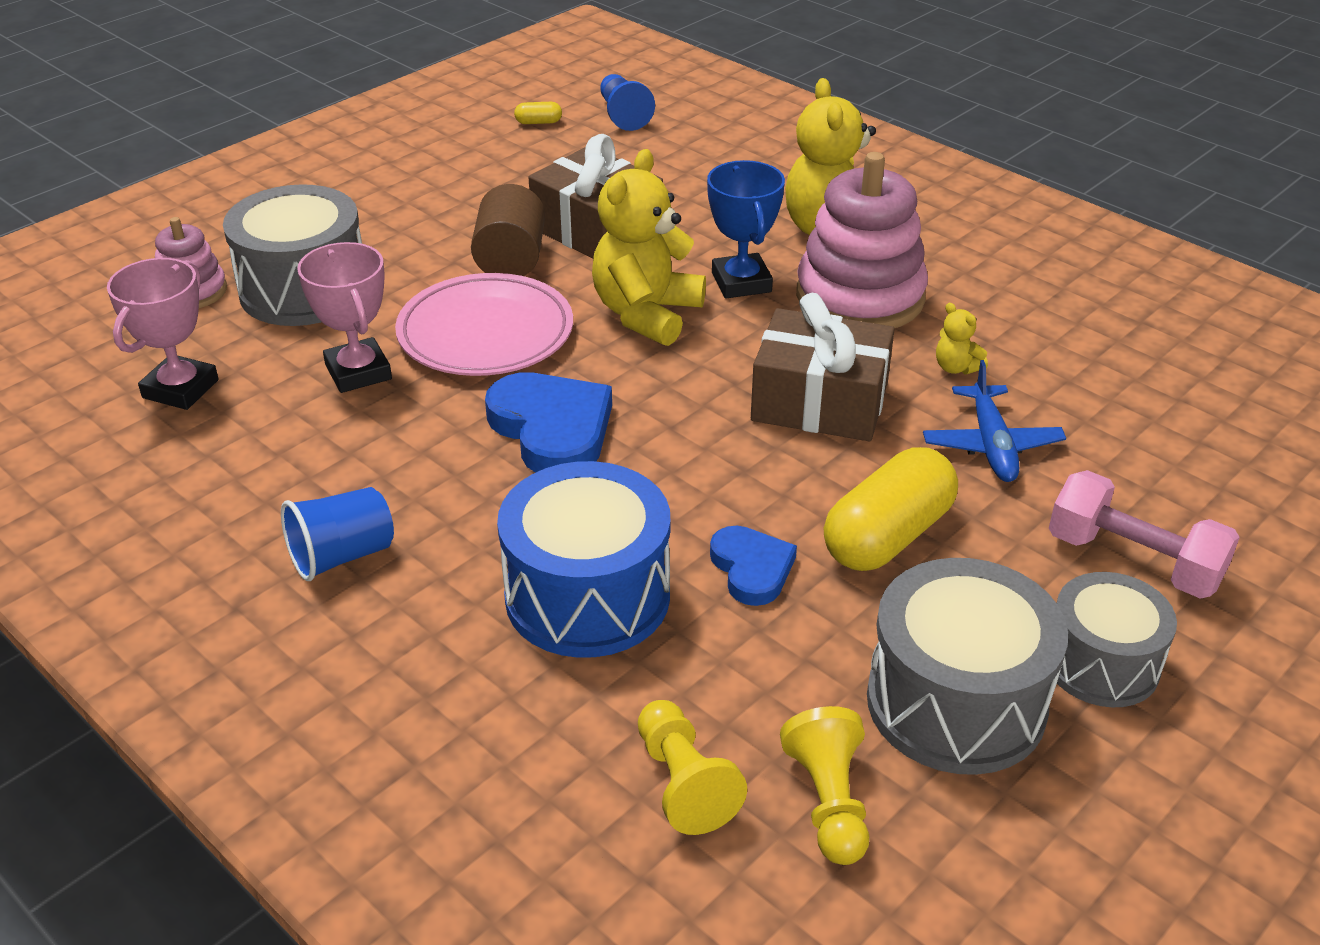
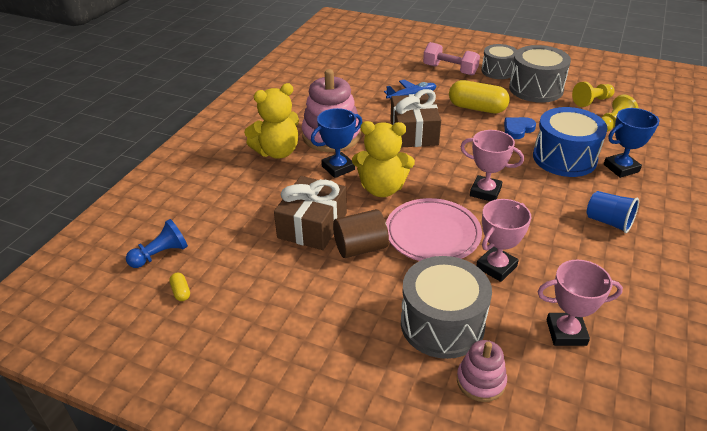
camera: 110 degrees left, 0 degrees up
(486, 678) = (621, 168): none -> blue trophy
(552, 429) = (485, 192): blue heart -> pink trophy
(956, 367) = (369, 108): yellow teddy bear -> none
(1133, 561) = (450, 70): pink dumbbell -> pink dumbbell turned 75 degrees counterclockwise

